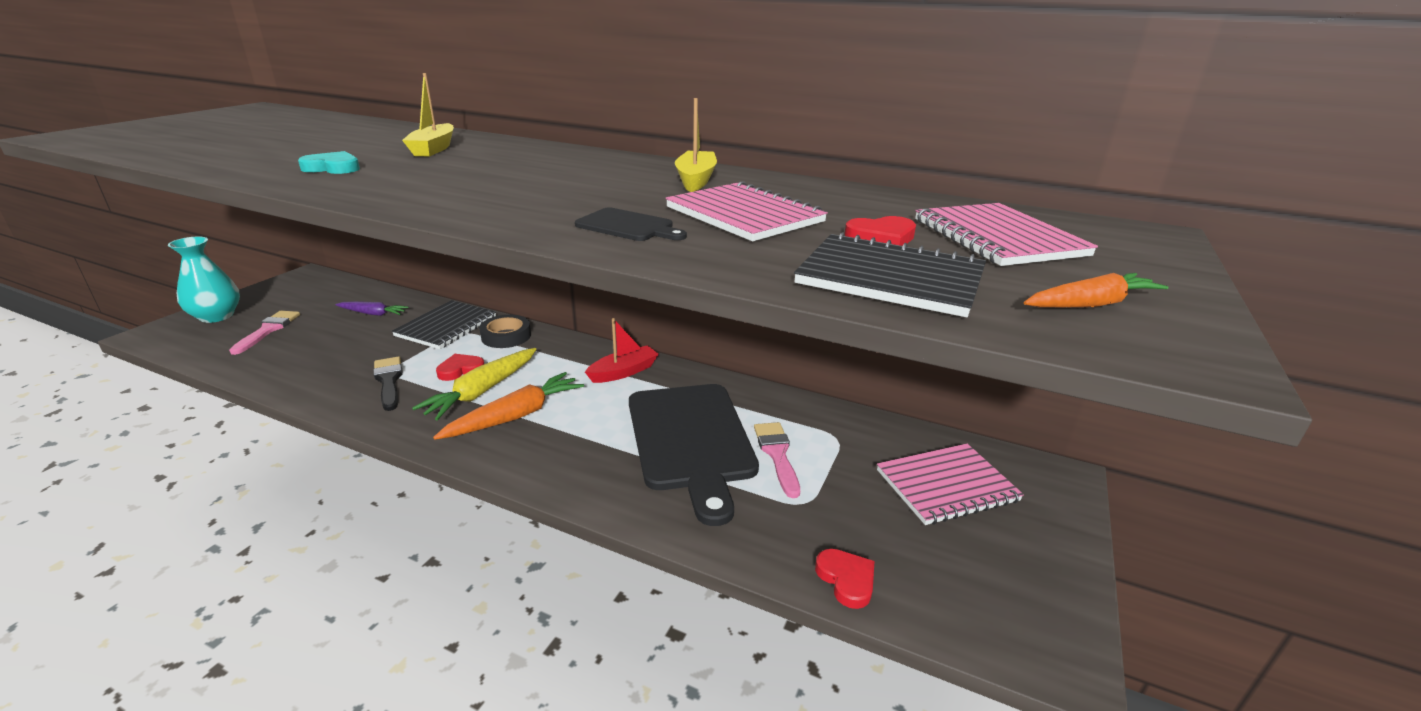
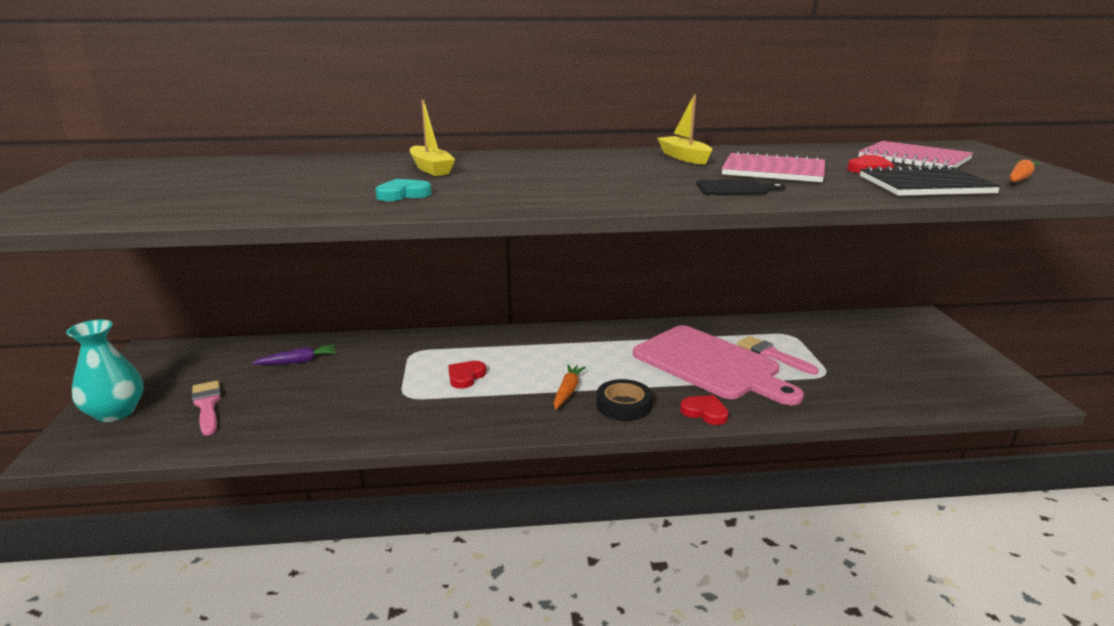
camera: 30 degrees left, 5 degrees down
(389, 381) = (417, 403): black brush -> none
(446, 326) = (392, 351): black notebook -> none
(482, 391) = (511, 385): yellow carrot -> none
(506, 336) = (460, 343): black tape -> black tape (623, 405)
(516, 416) = (567, 391): orange carrot -> orange carrot, size x0.62
(623, 372) = (597, 339): red boat -> none
(690, 440) = (710, 365): black cutting board -> pink cutting board
(846, 579) = (900, 401): red heart -> red heart (705, 412)
(946, 485) = (879, 339): pink notebook -> none

